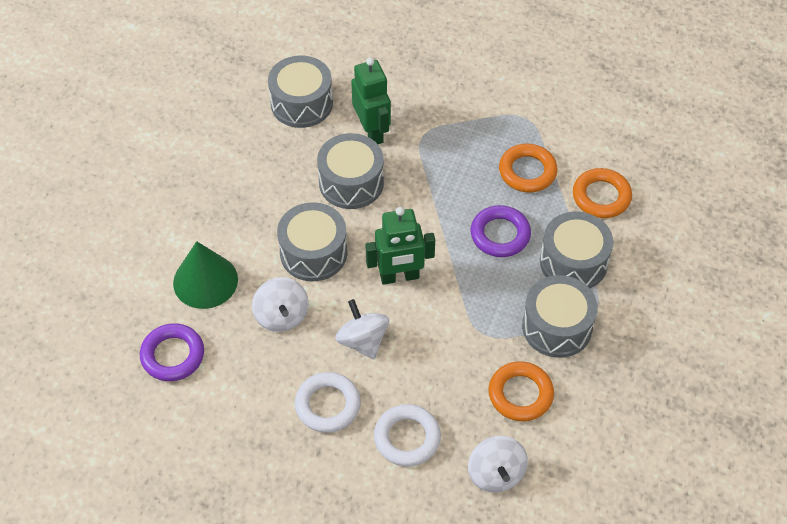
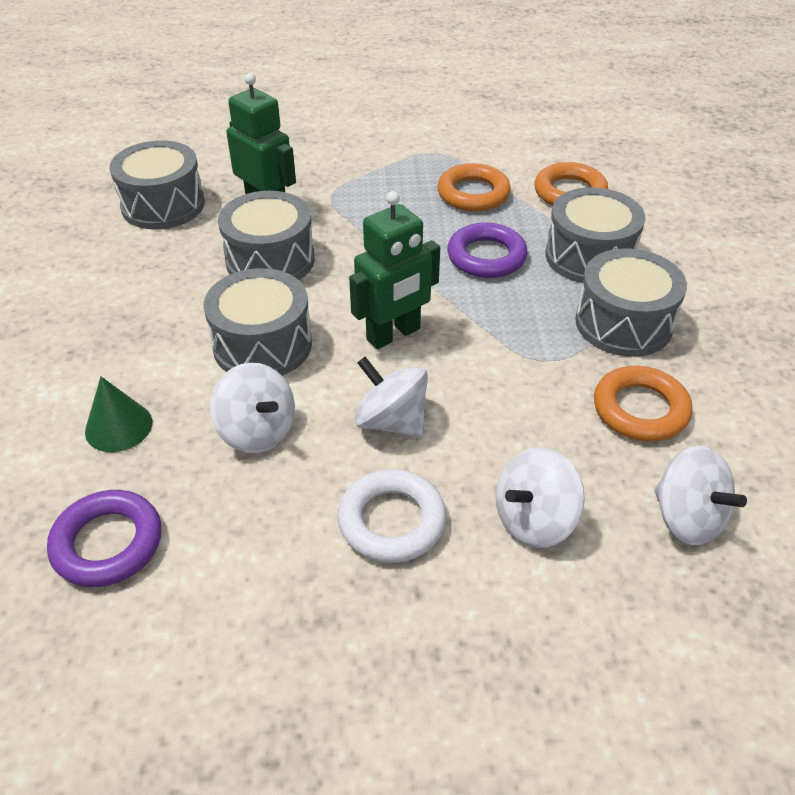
camera: 25 degrees left, 10 degrees down
(205, 281) = (118, 426): green cone -> green cone, size x0.64
(407, 438) = (534, 520): white ring -> white spinning top

